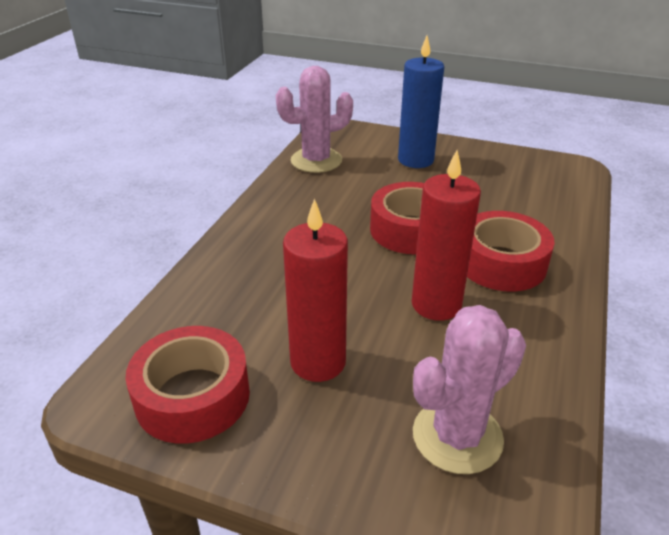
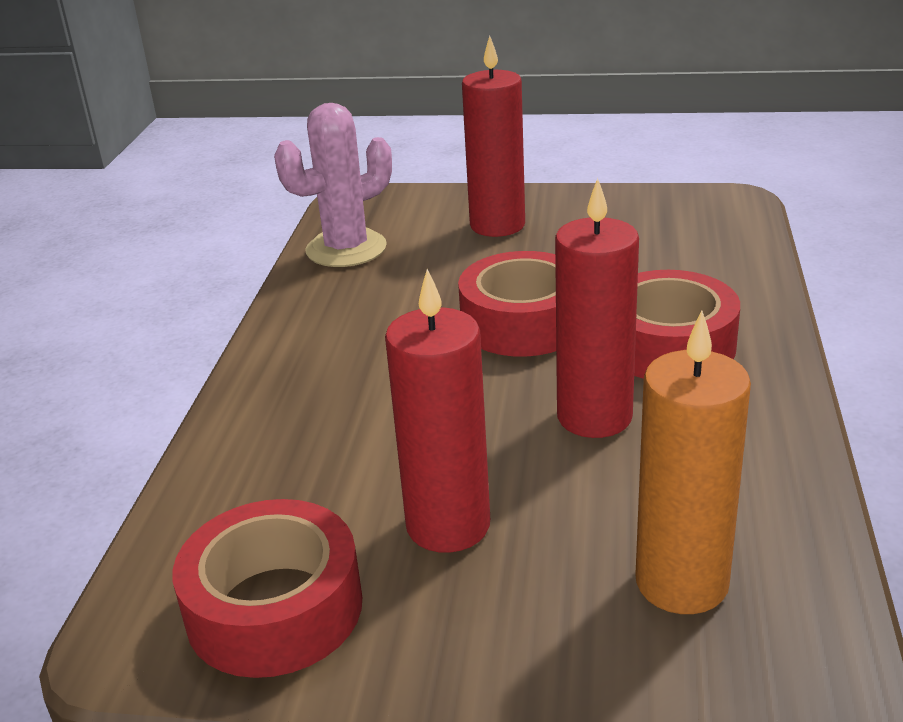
camera: 10 degrees left, 5 degrees down
(415, 160) = (497, 225): blue candle -> red candle
(457, 436) = (681, 582): pink cactus -> orange candle

